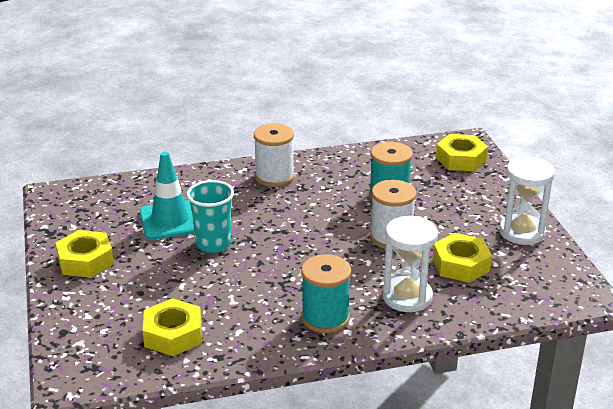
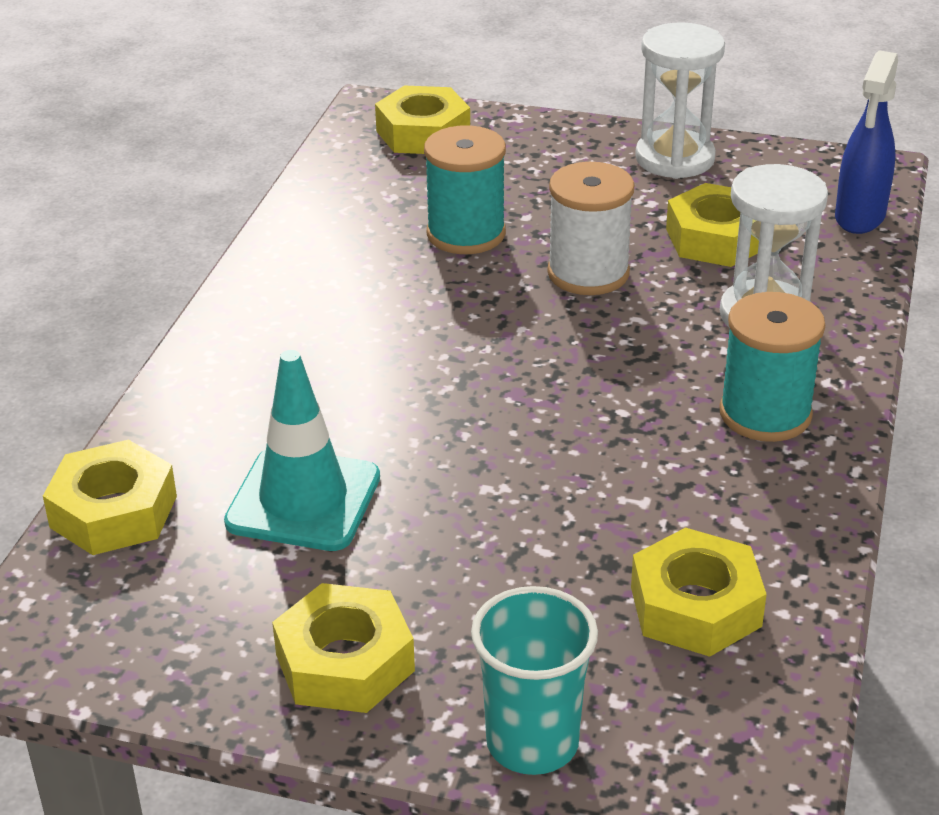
camera: 60 degrees left, 5 degrees up
(134, 185) = (114, 511): none -> yellow nut
(213, 244) = (437, 469): turquoise cup -> turquoise cup (532, 743)
(274, 177) = (277, 327): white spool -> none
(532, 304) = (859, 217): none -> blue spray bottle

